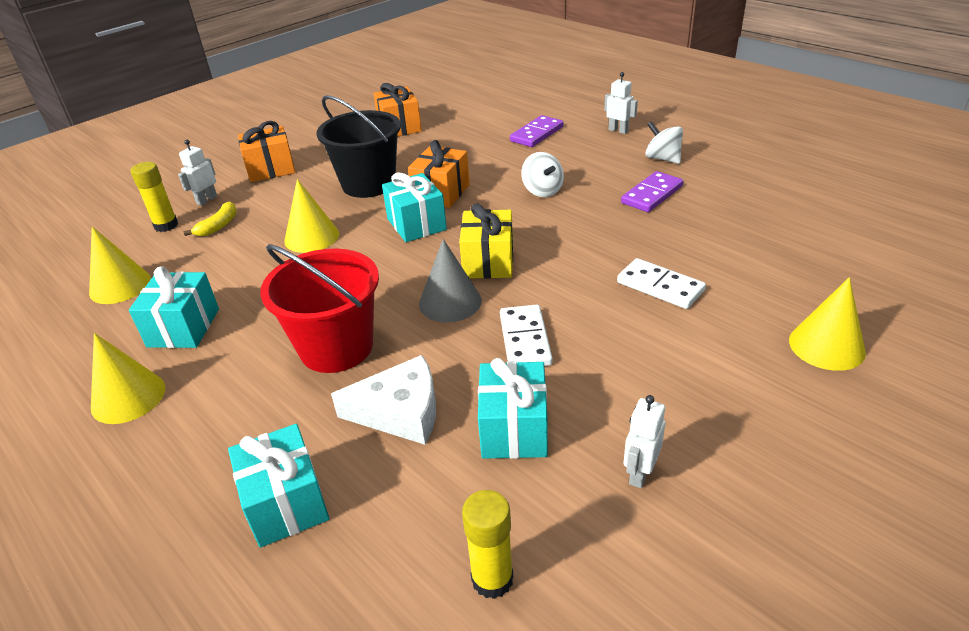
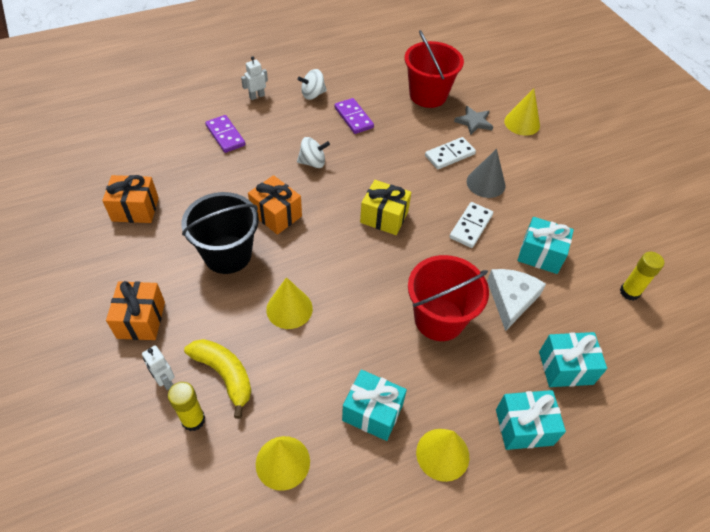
camera: 75 degrees left, 15 degrees up
(218, 226) = (224, 375): yellow banana -> yellow banana, size x1.62
(416, 224) = (312, 241): turquoise gift -> turquoise gift (524, 427)
(450, 302) = (418, 249): grey cone -> grey cone (486, 183)
(524, 339) = (471, 226): white domino -> white domino turned 75 degrees counterclockwise
(639, 473) = (582, 220): white robot -> none
(764, 293) = (474, 122): none -> grey star
(773, 237) = (428, 95): none -> red bucket

